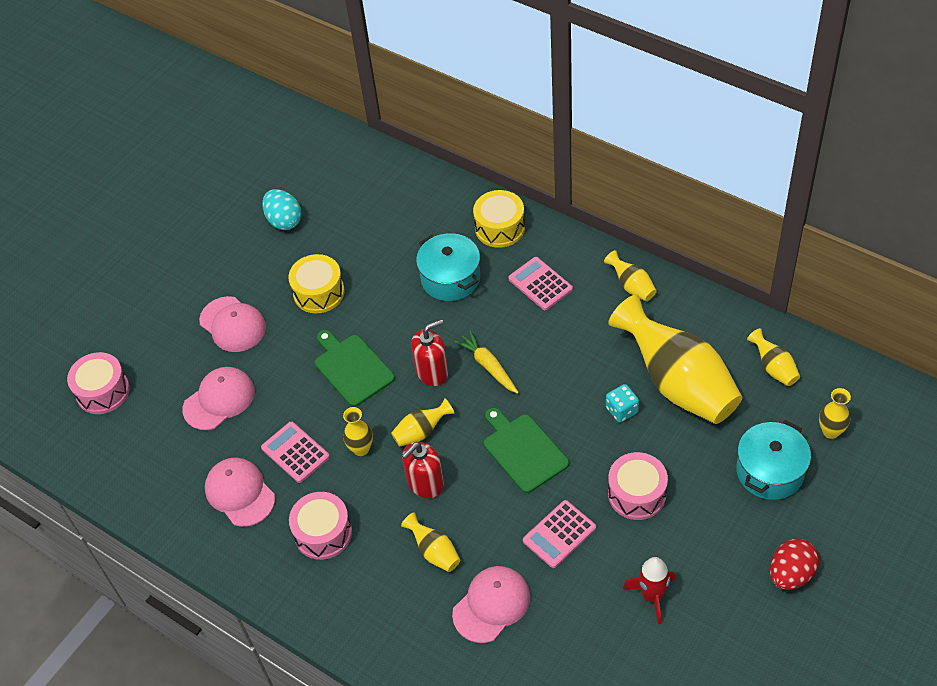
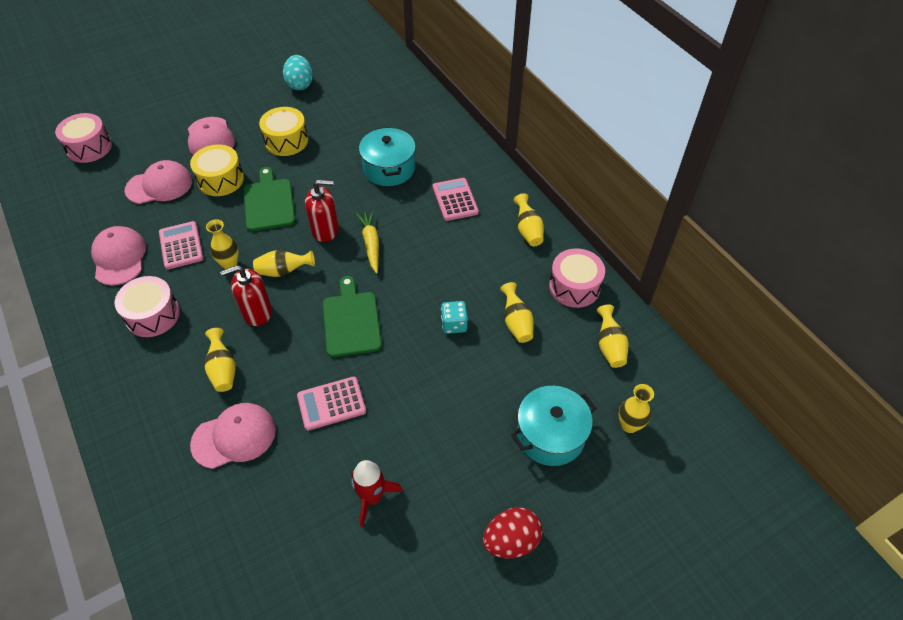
camera: 20 degrees right, 0 degrees up
(500, 228) = (452, 147): yellow drum -> yellow drum (221, 180)
(637, 494) = (419, 400): pink drum -> pink drum (574, 287)
(677, 383) = (516, 322): yellow vase -> yellow vase, size x0.43

